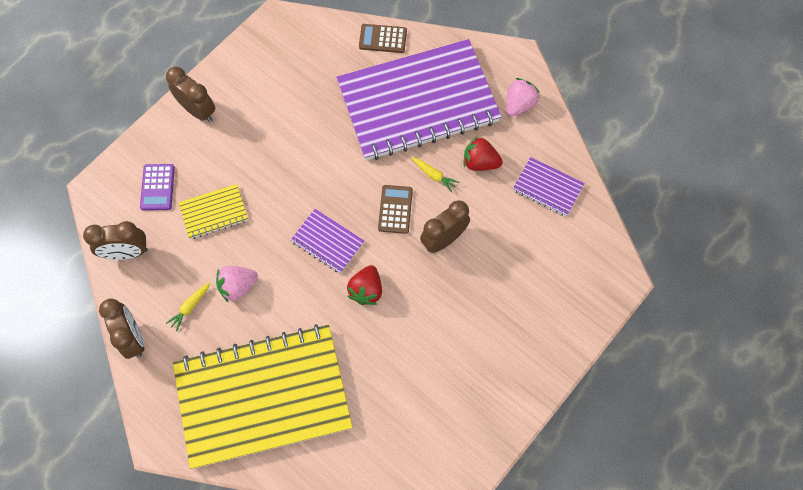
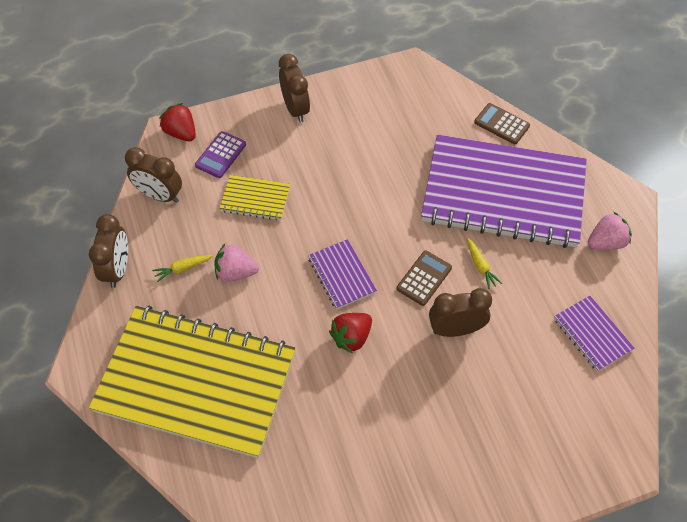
camera: 30 degrees right, 10 degrees down
(480, 162) = (534, 276): red strawberry -> red strawberry (181, 133)

